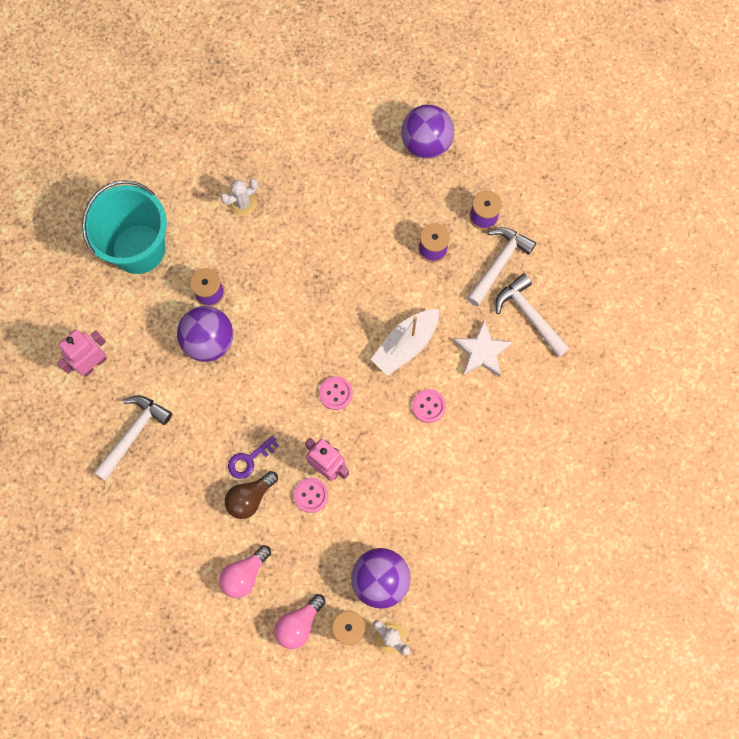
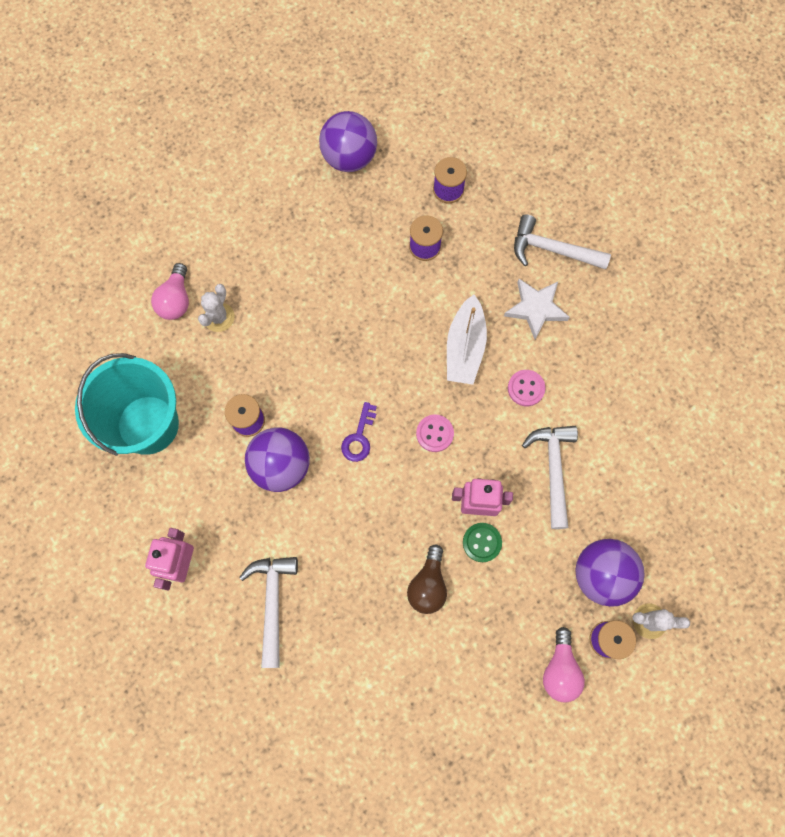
camera: 35 degrees left, 0 degrees up
(245, 574) = (476, 660): pink light bulb -> pink light bulb (176, 300)
(249, 460) = (401, 550): purple key -> purple key (359, 437)
(311, 495) = (482, 542): pink button -> green button
(499, 263) = (492, 222): white hammer -> white hammer (553, 469)

